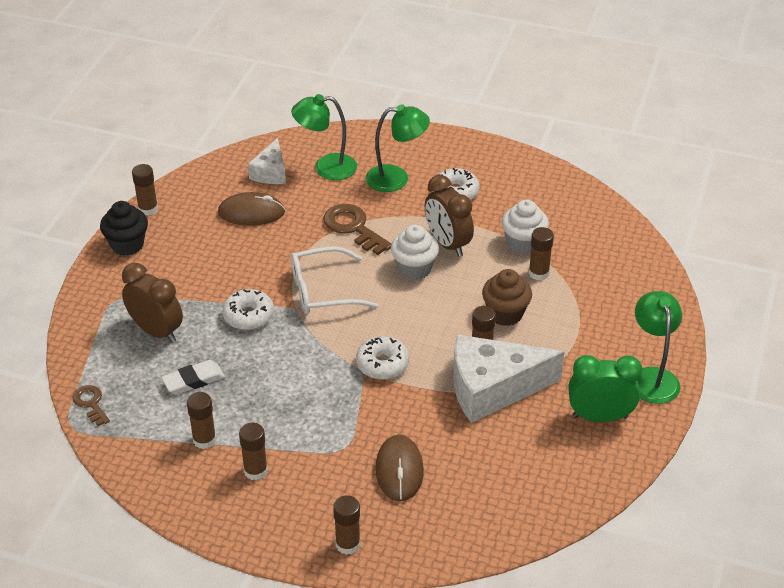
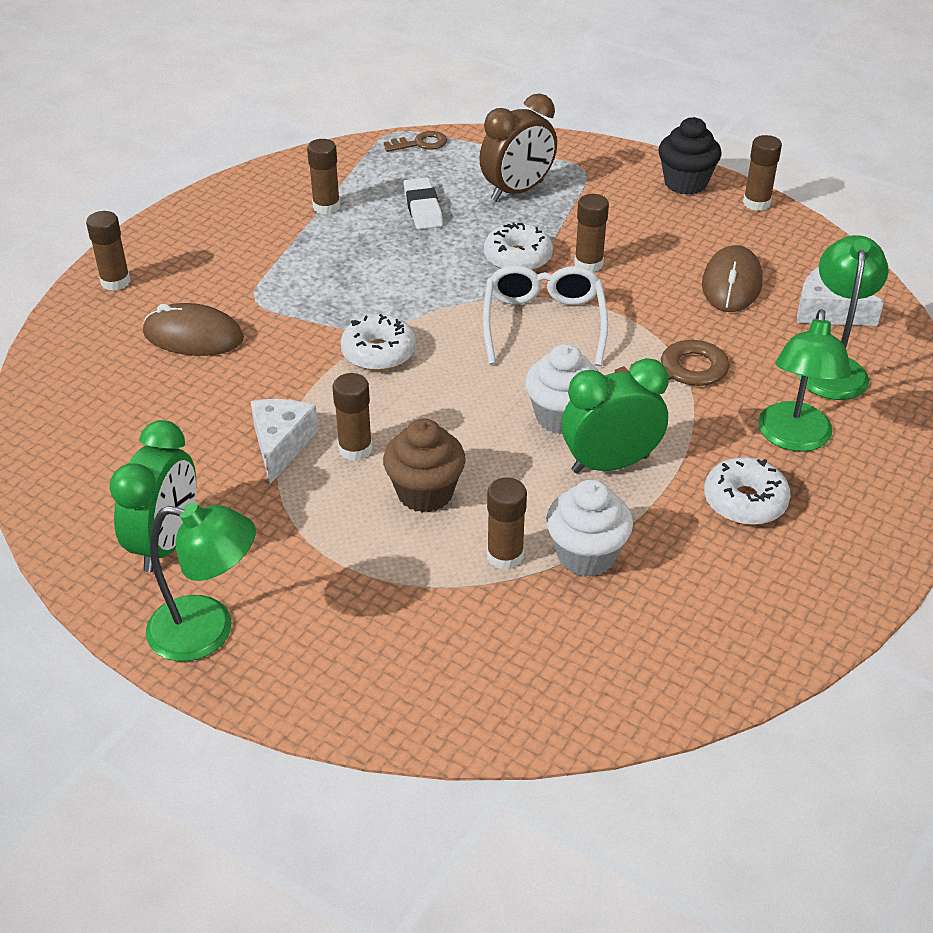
camera: 105 degrees right, 0 degrees up
(255, 471) = (260, 234): brown glue stick -> brown glue stick (588, 264)
(447, 244) = (610, 464): brown clock -> green clock
(492, 388) = (281, 444): white cheese -> white cheese, size x0.54

